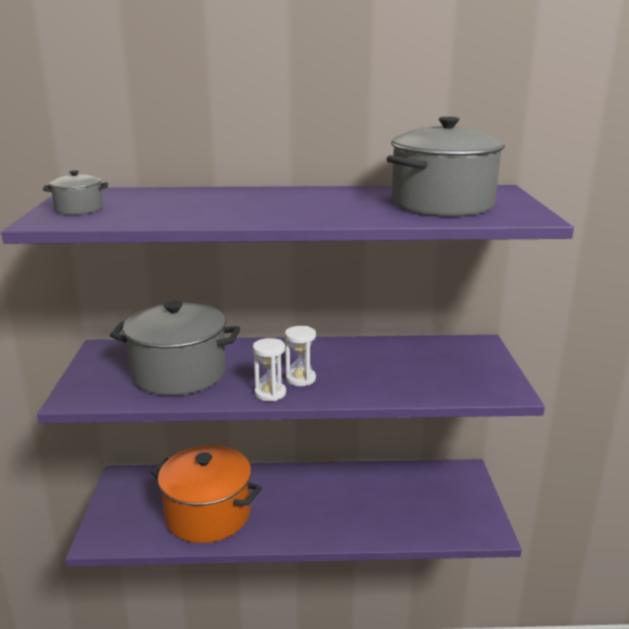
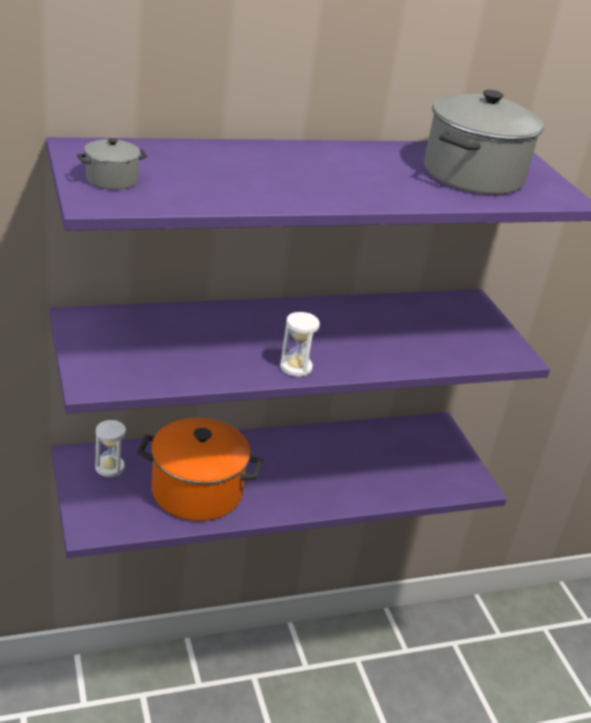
camera: 20 degrees left, 10 degrees up
(179, 373) = (188, 348): grey pot -> none
(300, 379) = (316, 349): white hourglass -> white hourglass (109, 468)

